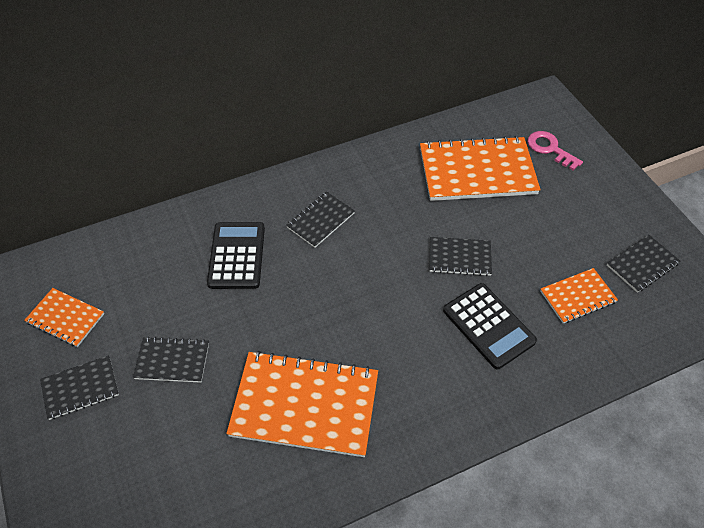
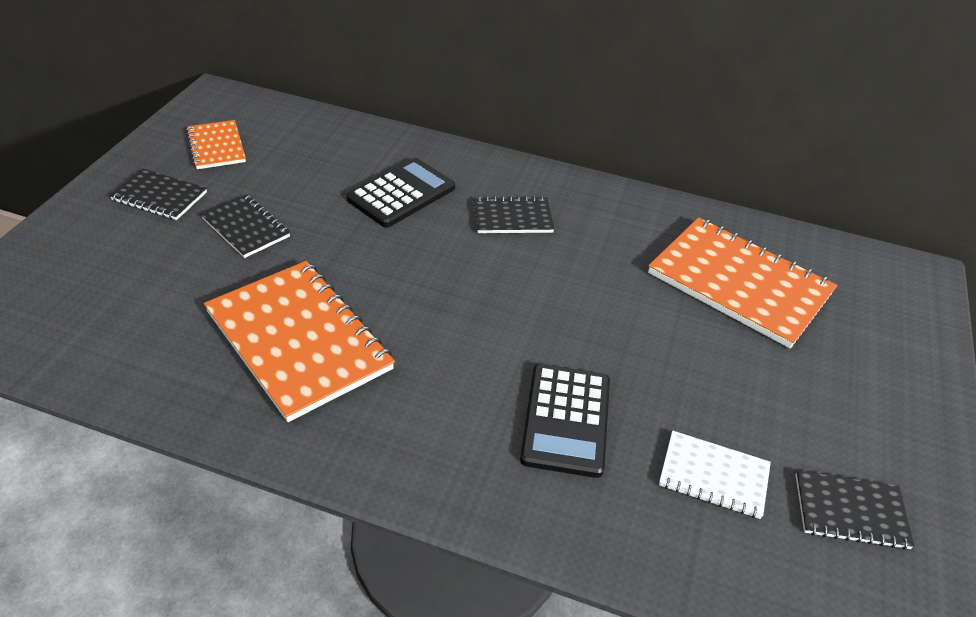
camera: 40 degrees right, 10 degrees down
(459, 257) = (616, 340): black notebook -> none
(550, 149) = (863, 320): pink key -> none
(577, 297) = (713, 476): orange notebook -> white notebook

